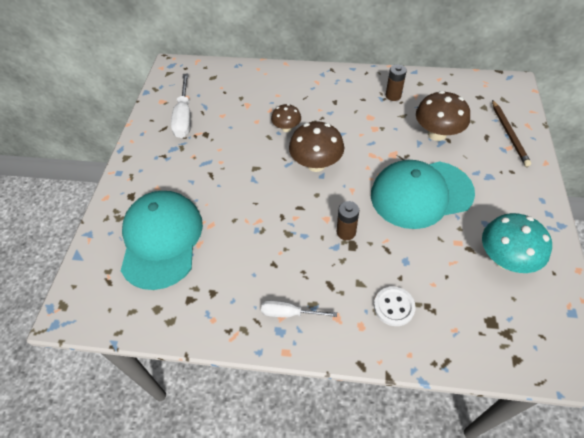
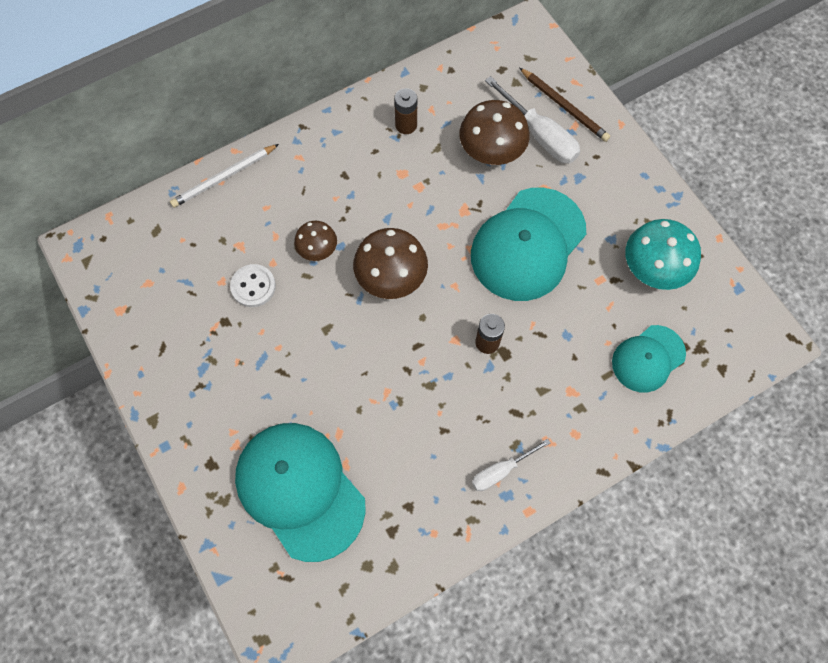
camera: 40 degrees left, 15 degrees up
(184, 117) = (174, 315): white screwdriver -> white screwdriver (540, 135)
(268, 72) = (224, 177): none -> white pencil
(394, 307) = (590, 392): white button -> white button (253, 286)
(457, 313) = (648, 358): none -> turquoise cap

